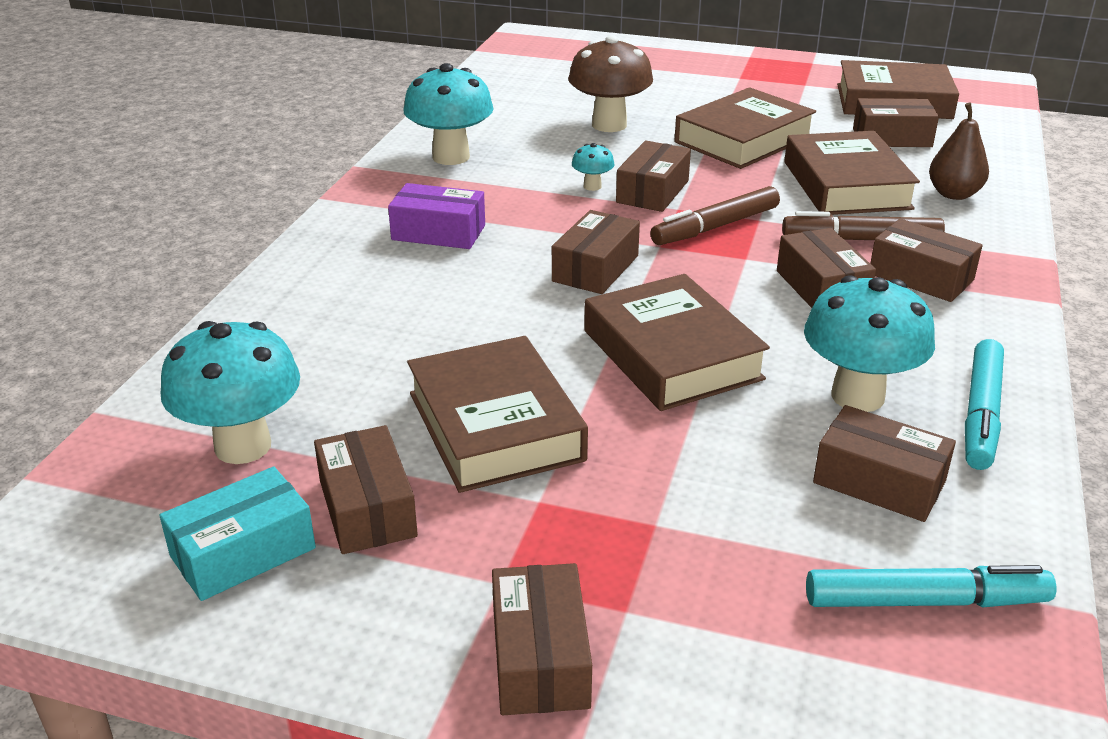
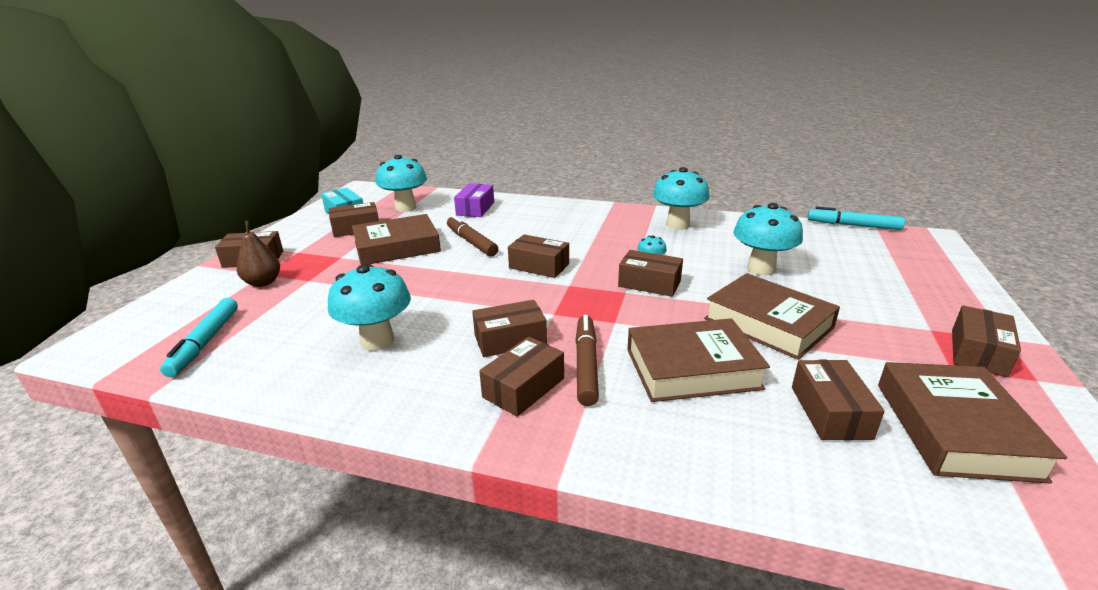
camera: 90 degrees right, 5 degrees down
(438, 232) = (578, 227): purple box -> purple box (475, 209)
(609, 125) = (761, 269): brown mushroom -> turquoise mushroom
(671, 355) = (441, 286): brown book -> none
(715, 227) = (598, 304): brown marker -> brown marker (471, 242)
(879, 482) = (297, 339): brown box -> brown box (978, 352)
(953, 194) = (695, 435): brown pear -> brown pear (263, 282)
(981, 414) = (336, 387): turquoise marker -> turquoise marker (853, 225)

